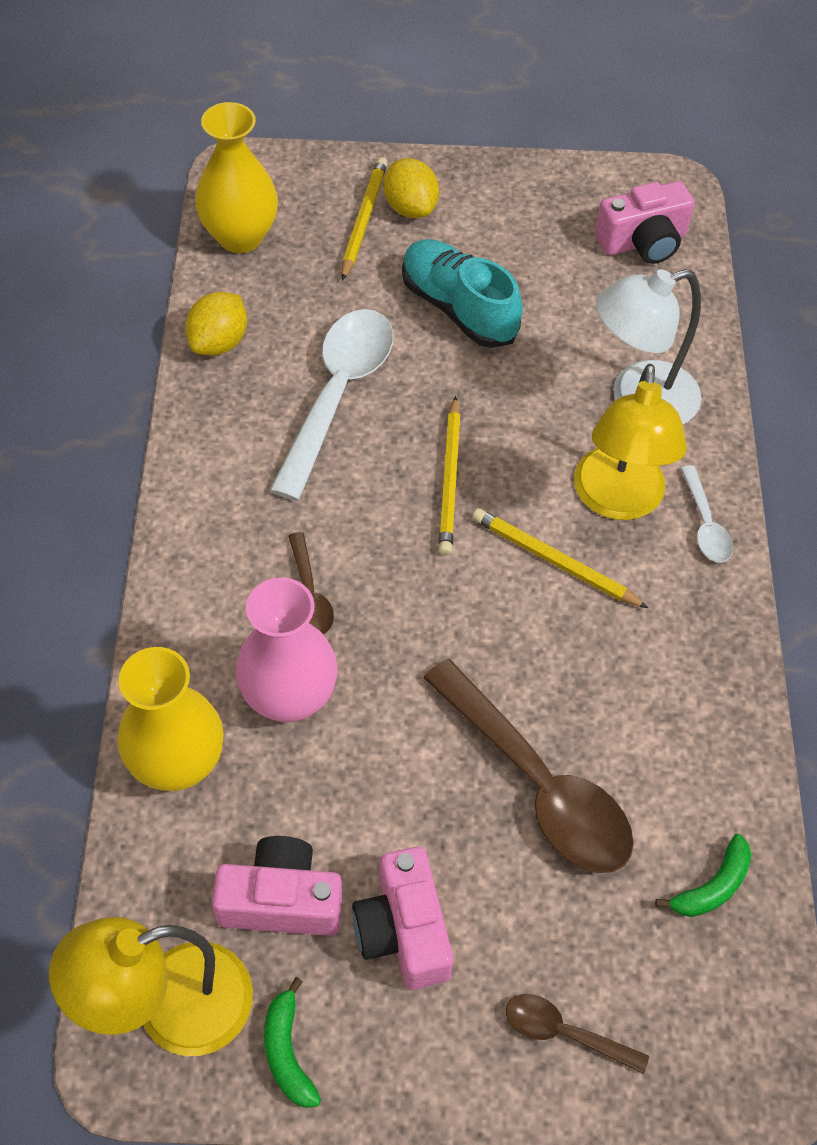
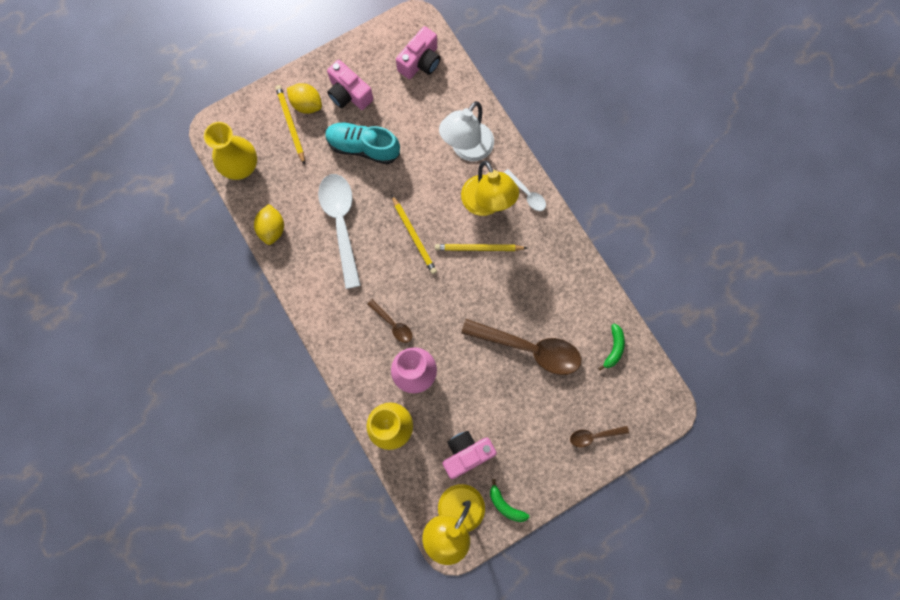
camera: 30 degrees left, 20 degrees up
(403, 930) = (517, 436): pink camera -> pink camera (349, 94)

